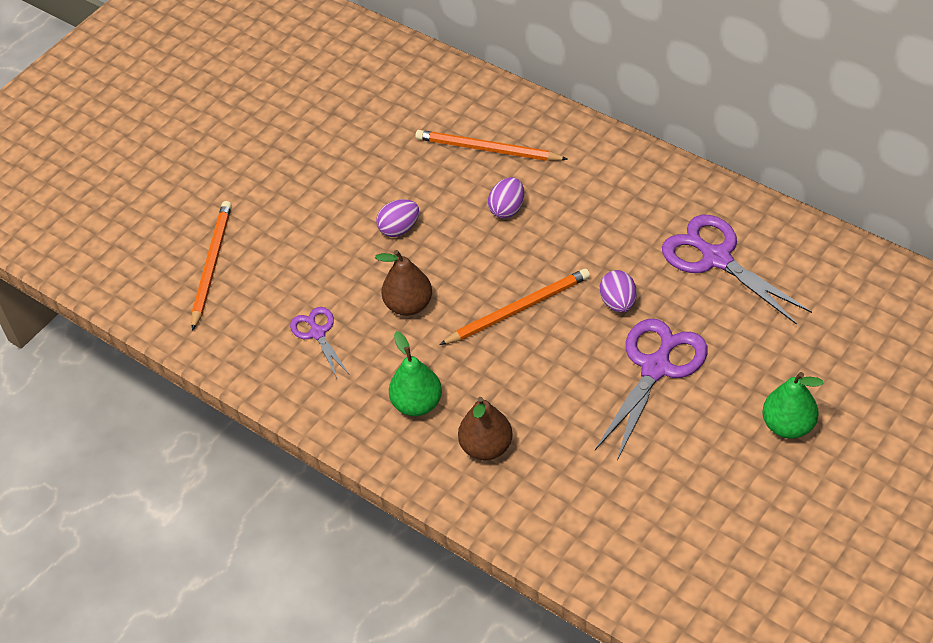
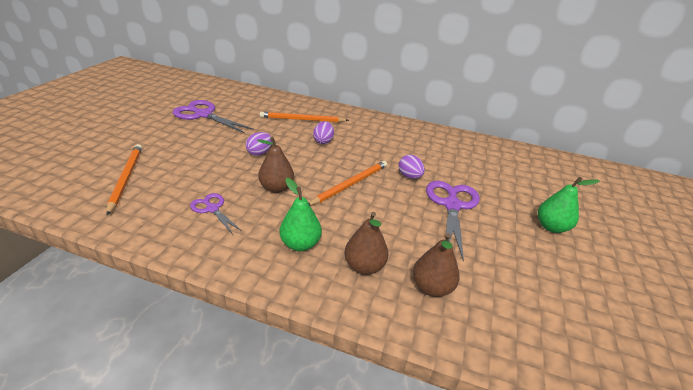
camera: 25 degrees left, 15 degrees down
(557, 488) = (431, 287): none -> brown pear
(716, 258) = (450, 154): purple scissors -> purple scissors (203, 115)

